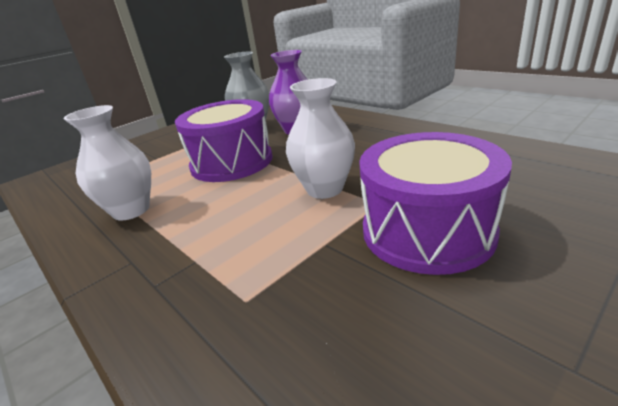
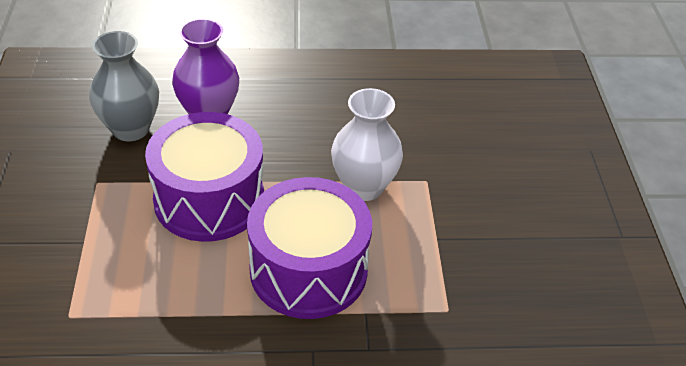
camera: 55 degrees left, 15 degrees up
(131, 210) = (205, 315): white vase -> none
(427, 230) = (485, 189): purple drum -> purple drum (308, 270)

